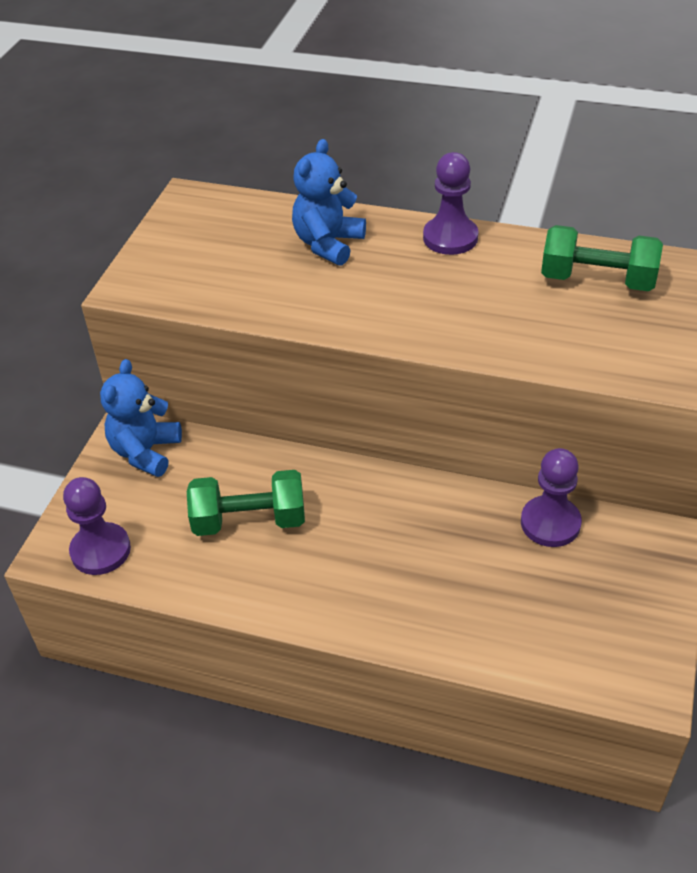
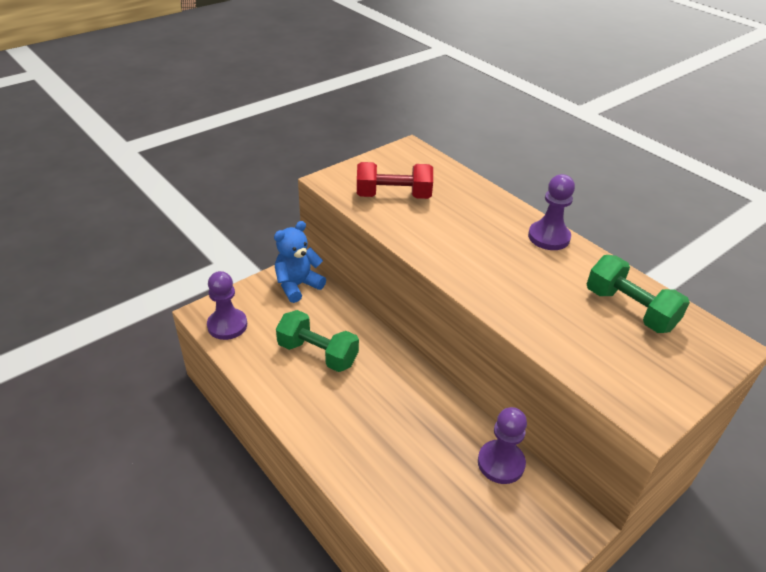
camera: 30 degrees right, 5 degrees down
(229, 270) = (393, 196): none -> red dumbbell
(328, 244) = (466, 207): blue teddy bear -> none

